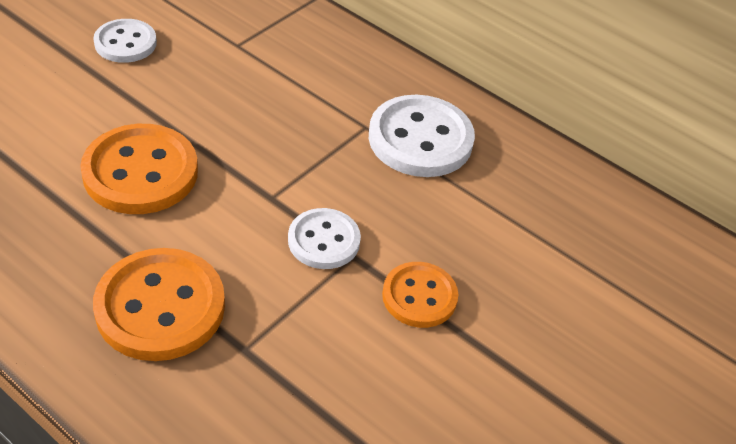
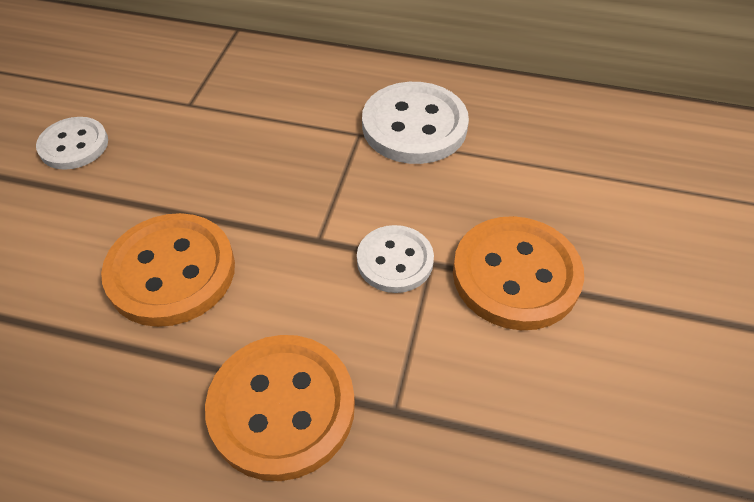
camera: 20 degrees left, 5 degrees up
(419, 296) = (516, 275): orange button -> orange button, size x1.63

